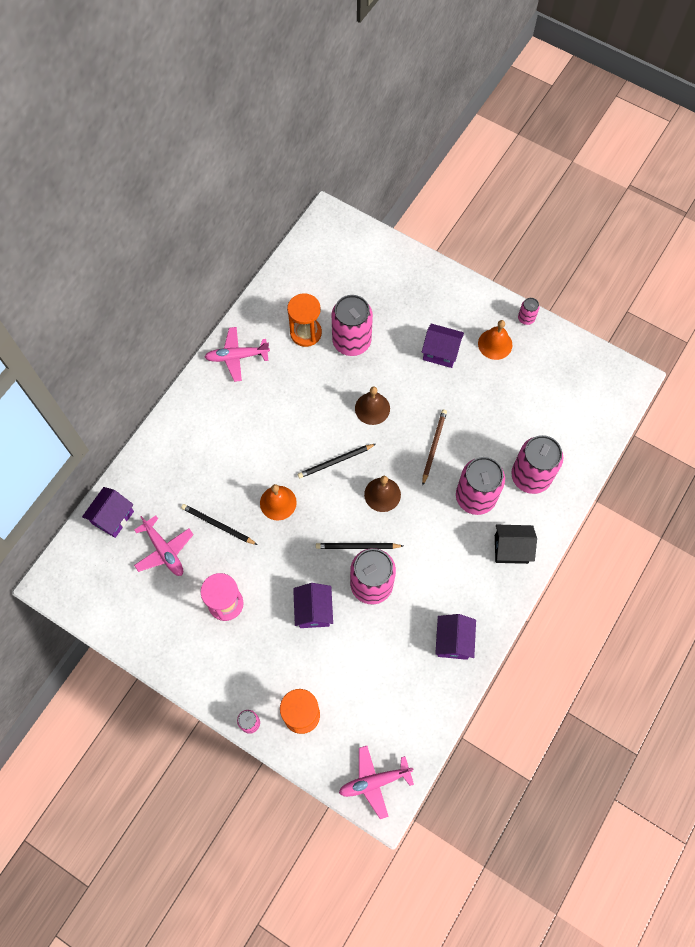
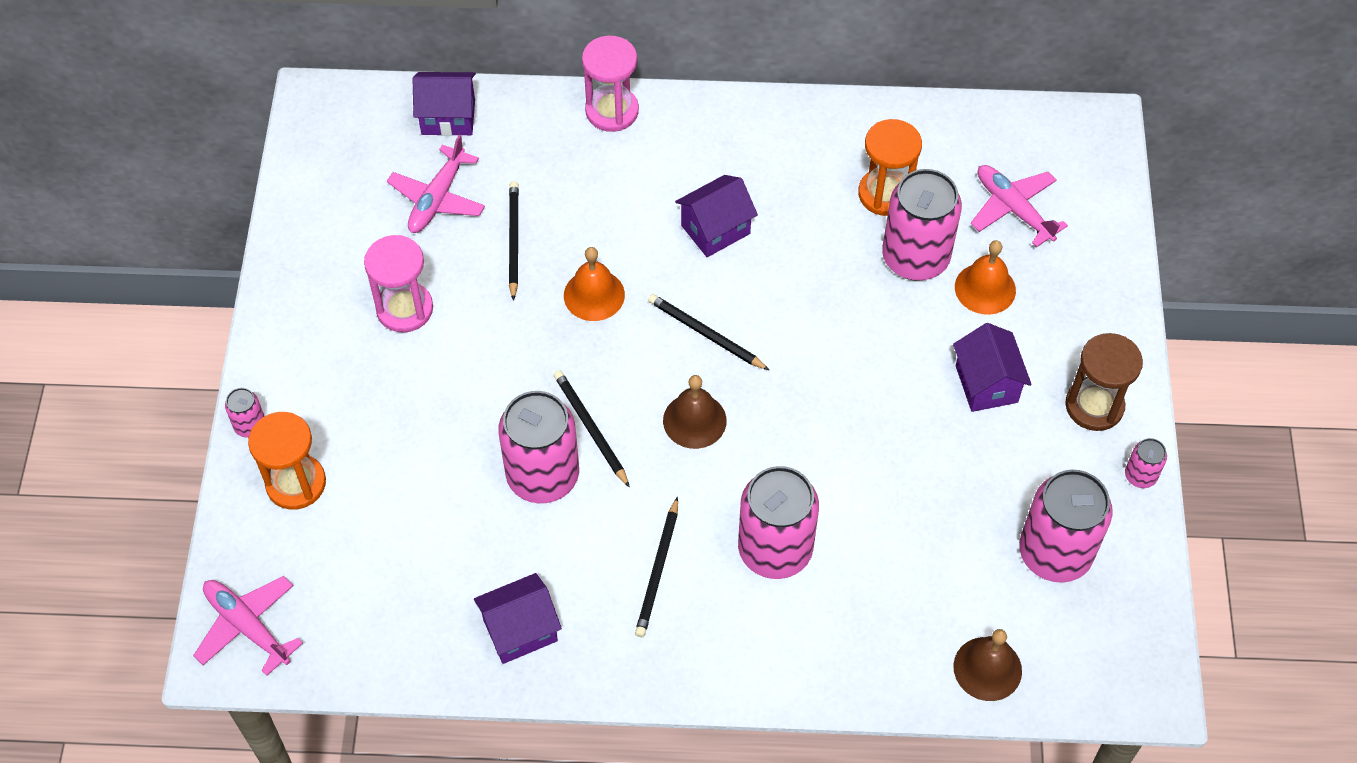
camera: 60 degrees right, 10 degrees down
(167, 432) = (612, 111): none -> pink hourglass
(237, 356) = (784, 131): pink plane -> pink plane (1013, 209)
(313, 610) = (458, 421): purple house -> purple house (715, 229)
(372, 408) = (825, 339): brown bell -> brown bell (987, 668)
(433, 446) = (820, 451): brown pencil -> none
(456, 557) = (658, 570): none -> black pencil
(479, 314) = (1094, 406): none -> brown hourglass
(495, 344) = (1059, 452): orange bell -> orange bell (985, 288)
(511, 549) = (721, 642): black house -> none
(530, 476) = (864, 613): pink can -> pink can (1054, 553)

